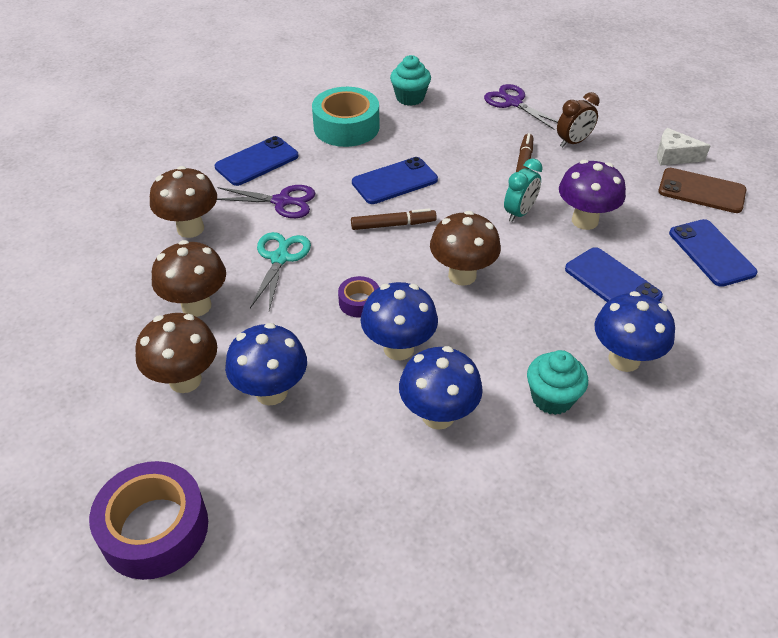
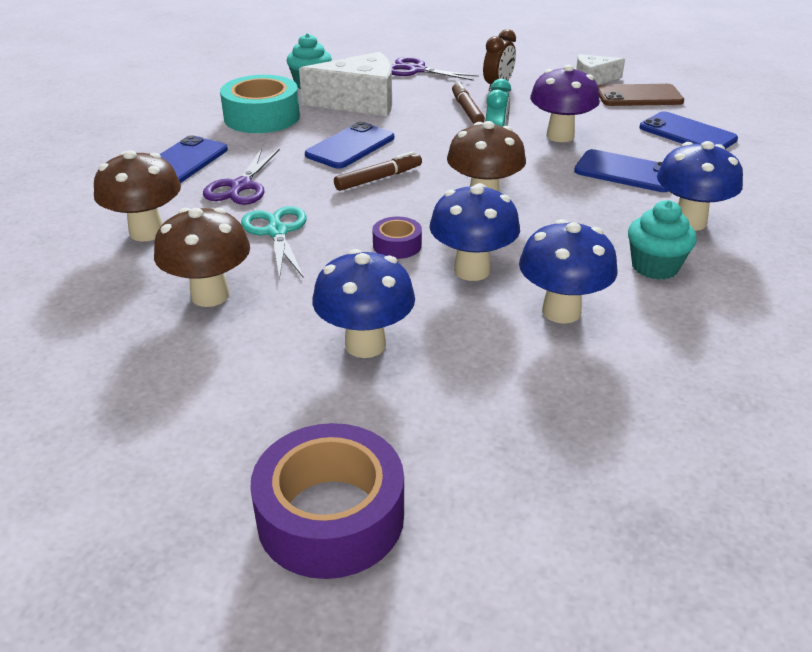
camera: 25 degrees left, 10 degrees down
(185, 380) = (251, 364): brown mushroom -> none
(283, 202) = (240, 187): purple scissors -> purple scissors turned 120 degrees clockwise
(437, 130) = (360, 102): none -> white cheese

